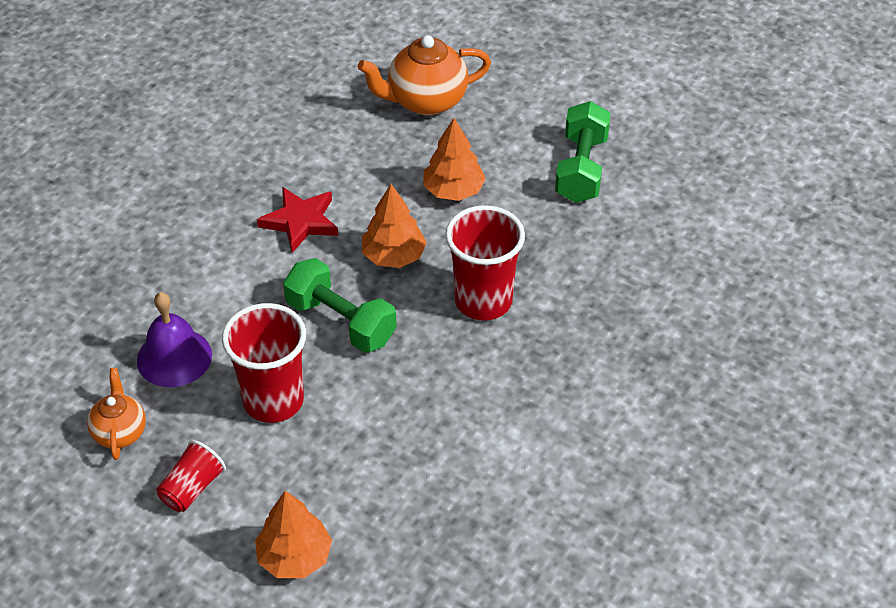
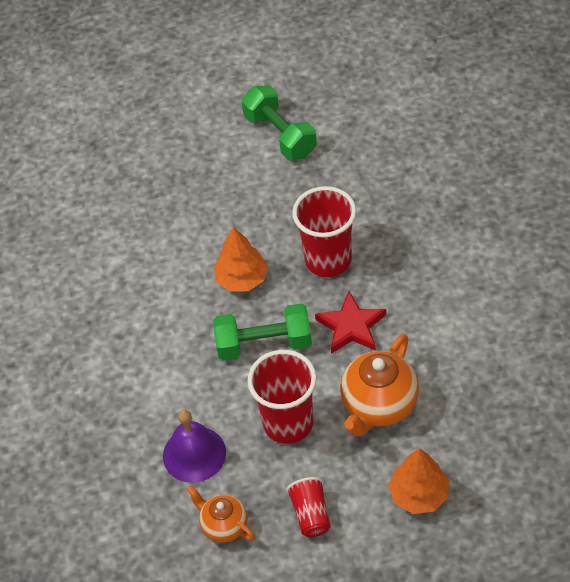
camera: 40 degrees left, 5 degrees up
(300, 222) = (157, 307): red star -> red star (351, 326)
(426, 101) = (132, 169): orange teapot -> orange teapot (379, 405)
(453, 190) = (223, 210): orange tree -> none

